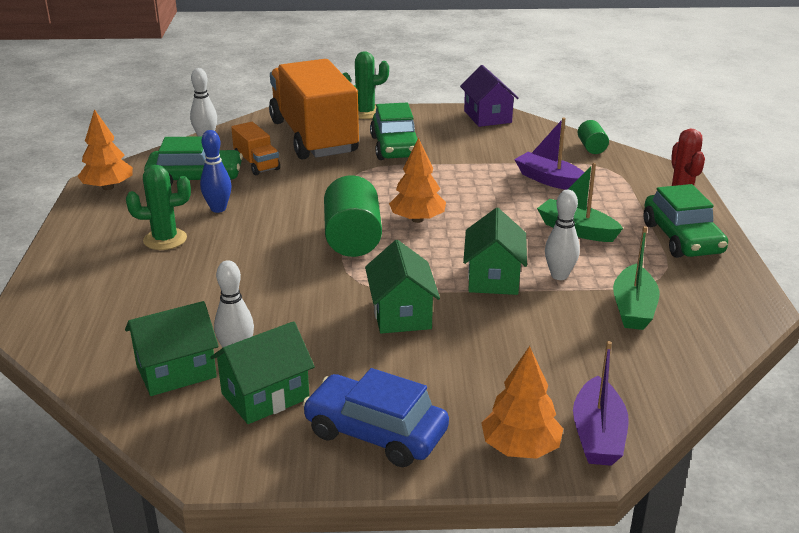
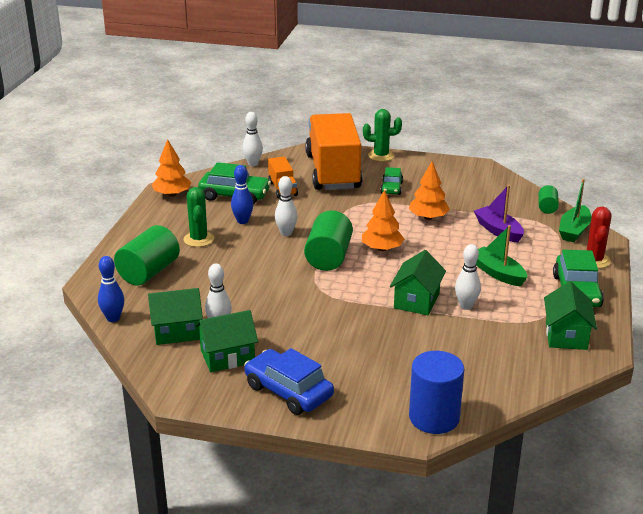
camera: 15 degrees right, 0 degrees up
(71, 367) = (113, 318): none -> blue bowling pin
(106, 293) = (149, 272): none -> green cylinder
(165, 239) = (199, 239): green cactus -> green cactus turned 75 degrees clockwise
(283, 216) = (286, 233): none -> white bowling pin
(395, 147) = (391, 188): green car -> green car, size x0.59
(401, 314) = (339, 316): green house -> green house (566, 335)
(487, 117) = (476, 170): purple house -> none
(520, 448) = (378, 416): orange tree -> orange tree (428, 217)
(598, 435) = (434, 418): purple boat -> blue cylinder
(633, 308) = (507, 338): green boat -> green boat (574, 231)

